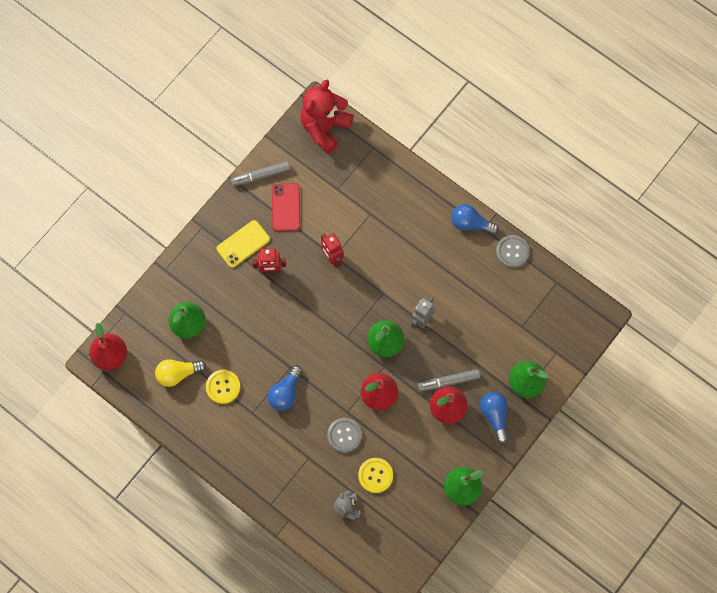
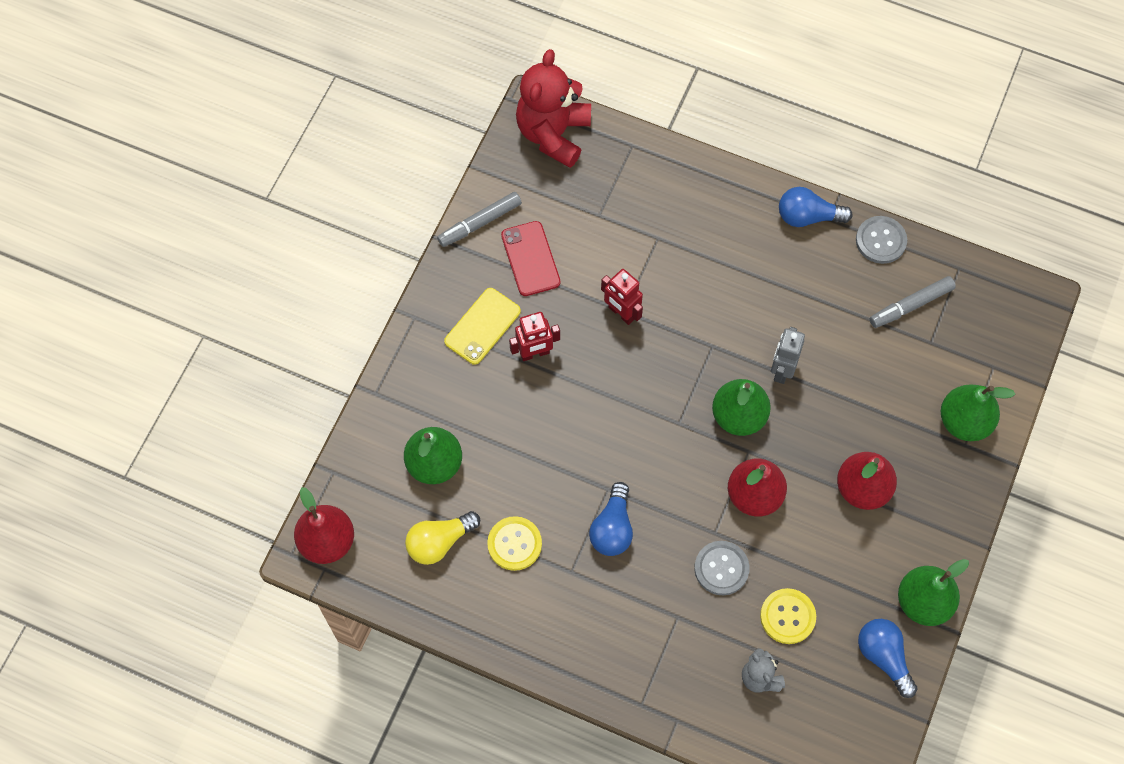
camera: 15 degrees left, 5 degrees down
(448, 381) = (851, 449): grey marker -> grey marker (911, 305)
(494, 416) = (935, 481): blue light bulb -> blue light bulb (883, 657)

